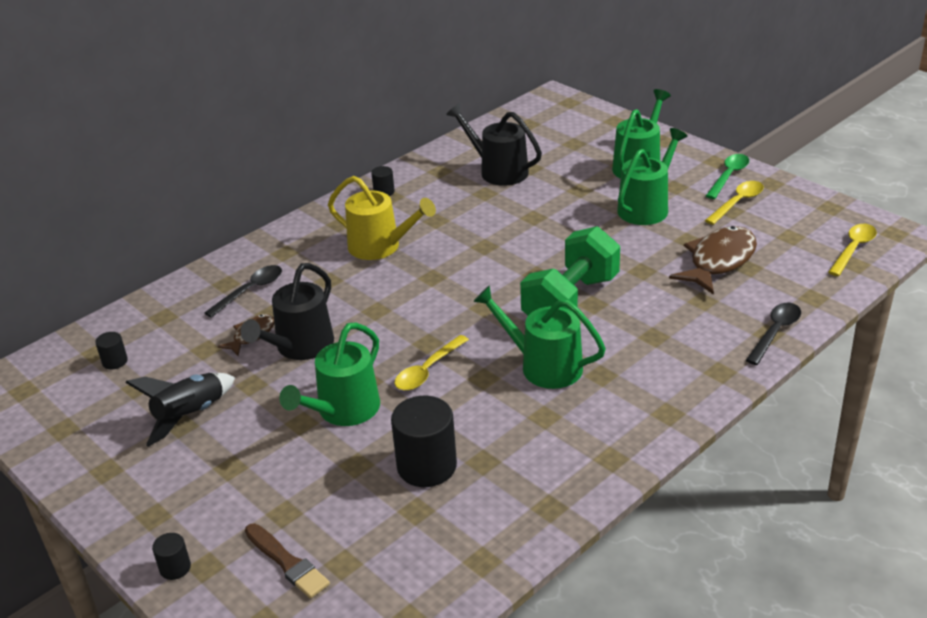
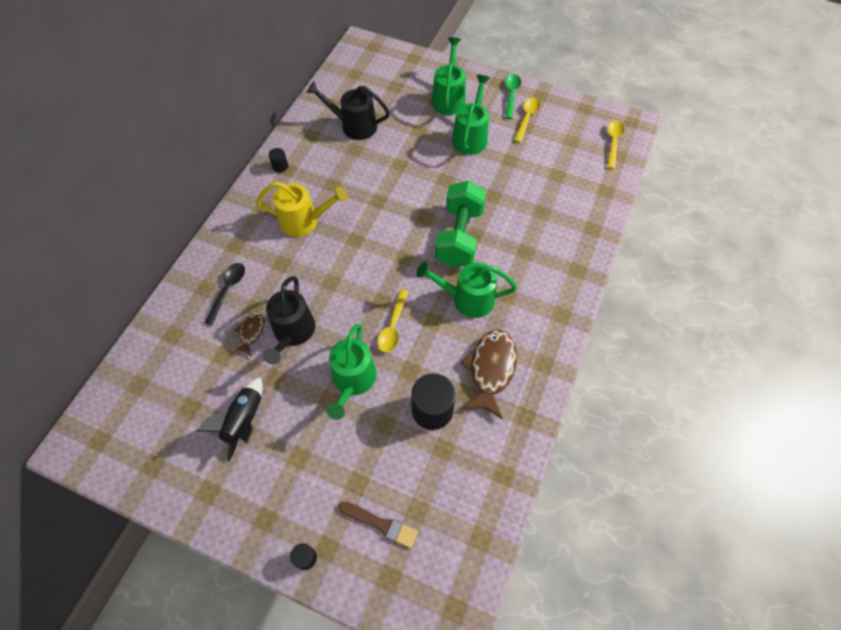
camera: 25 degrees left, 25 degrees up
(115, 361) = (158, 389): black cylinder -> none
(719, 261) = (537, 174): brown fish -> brown fish (491, 370)
(775, 332) = (596, 227): black spoon -> none

